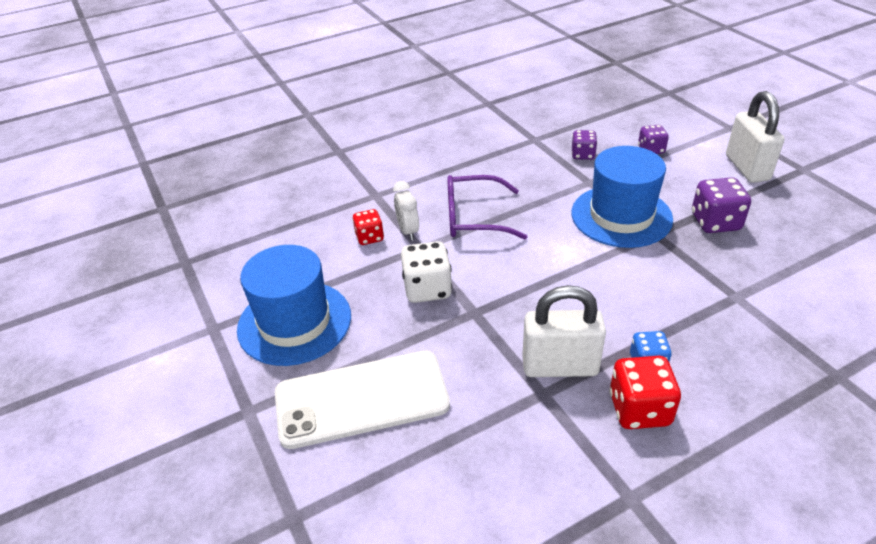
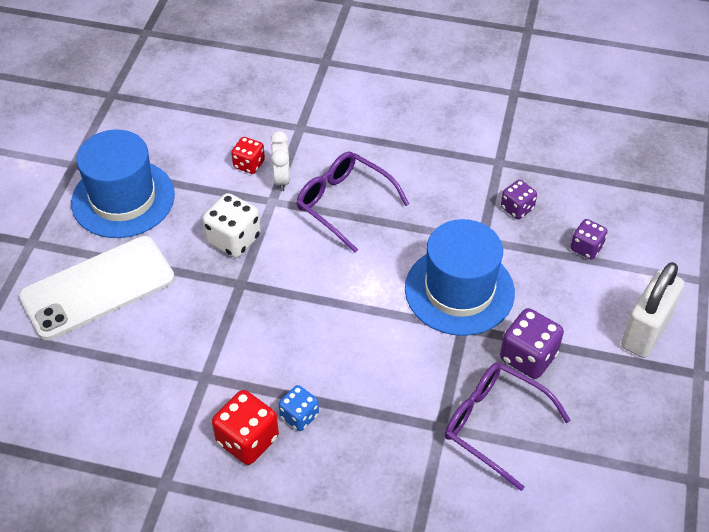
camera: 40 degrees right, 10 degrees up
(361, 399) = (98, 288): white phone -> white phone turned 60 degrees counterclockwise
(408, 231) = (282, 179): white clock -> white clock turned 150 degrees clockwise
(560, 366) = (240, 369): white padlock -> none
(761, 271) = (494, 425): none -> purple glasses

